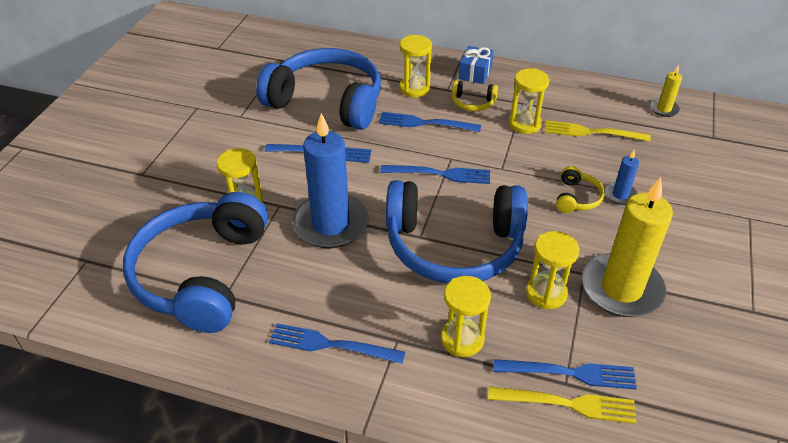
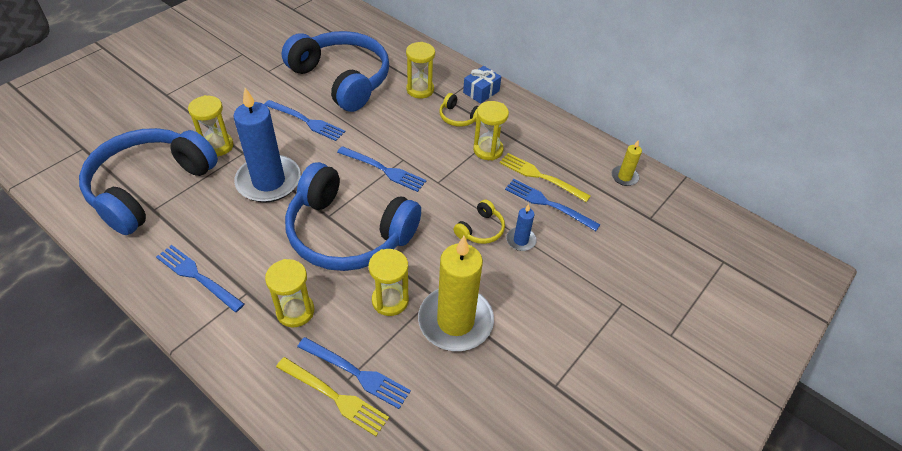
camera: 20 degrees right, 5 degrees up
(424, 123) = (405, 122): blue fork -> blue fork (547, 204)

